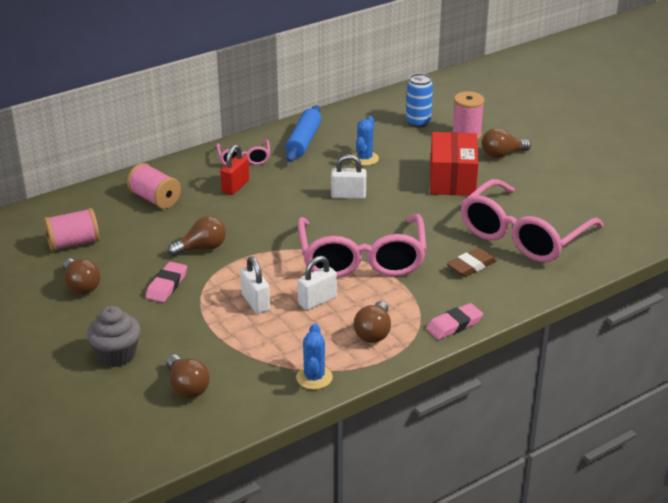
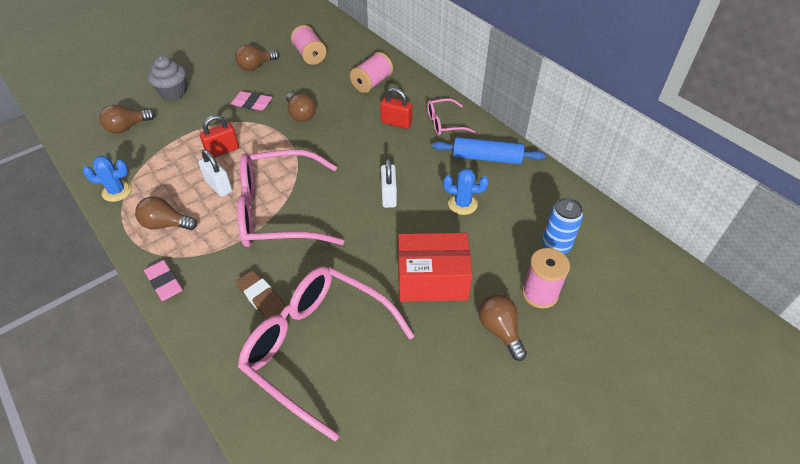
camera: 85 degrees right, 15 degrees up
(255, 302) = (222, 151): white padlock -> red padlock

